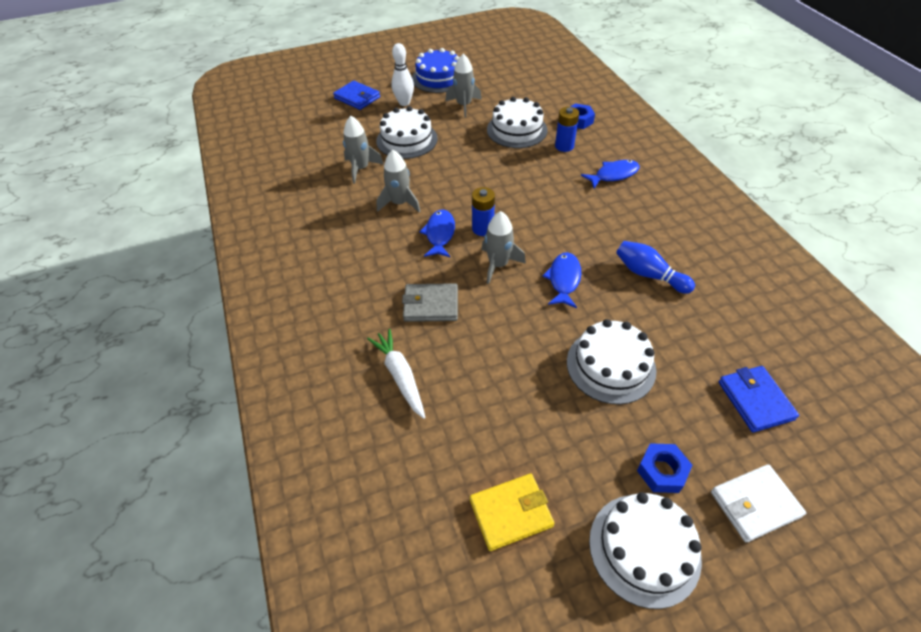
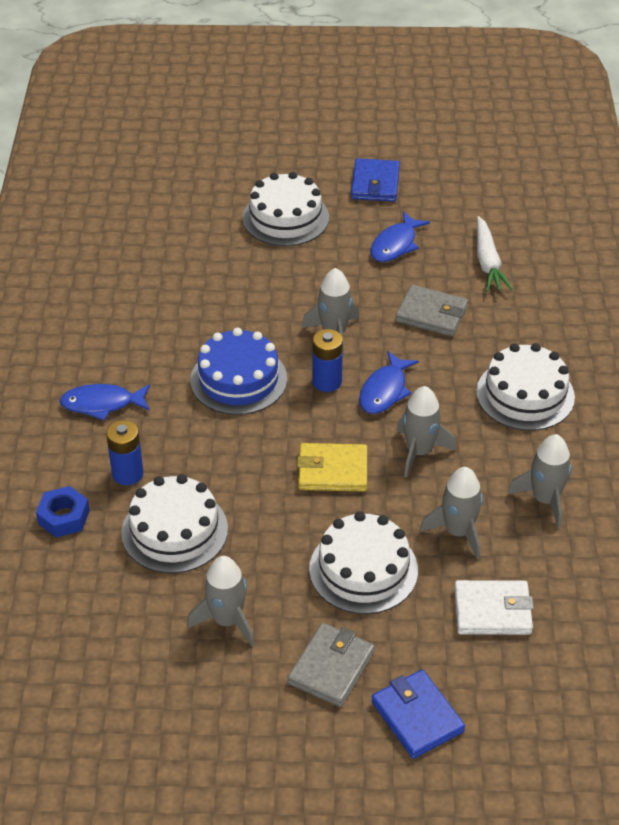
camera: 160 degrees left, 5 degrees down
(312, 198) = (545, 499): none -> grey rocket
(404, 103) = (331, 667): white bowling pin -> grey wallet
(438, 78) = (232, 721): blue cake -> blue cake (238, 379)
(511, 513) = (432, 159): yellow wallet -> yellow wallet (332, 471)
(563, 279) = (272, 298): blue fish -> blue fish (395, 245)
(644, 549) = (348, 122): white cake -> white cake (525, 394)
(649, 275) = (178, 277): blue bowling pin -> none
(661, 471) = (302, 150): blue nut -> none
(754, 504) = (251, 120): white wallet -> white wallet (492, 611)
(755, 400) = (186, 166): blue wallet -> blue wallet (375, 183)

